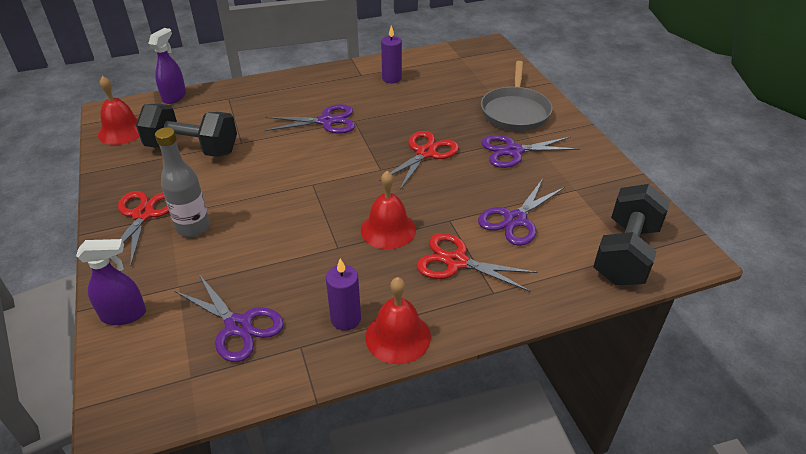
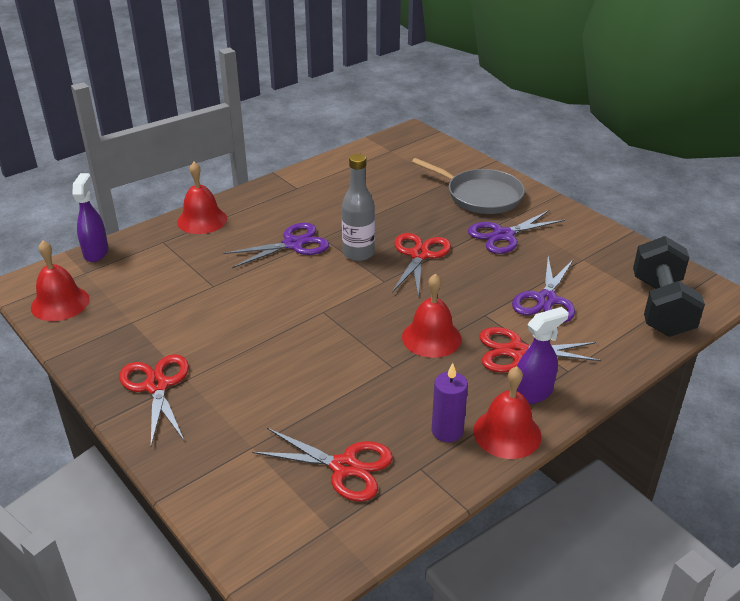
camera: 20 degrees left, 5 degrees down
(124, 315) = (213, 490): purple spray bottle -> purple spray bottle (533, 393)
(192, 149) = (161, 304): black dumbbell -> none
(193, 227) = (224, 385): grey bottle -> grey bottle (358, 253)
(238, 326) = (345, 467): purple scissors -> red scissors
(269, 87) = (202, 220): none -> red bell
(392, 78) = (333, 186): purple candle -> none
(515, 111) = (480, 196): grey pan -> grey pan turned 45 degrees counterclockwise

